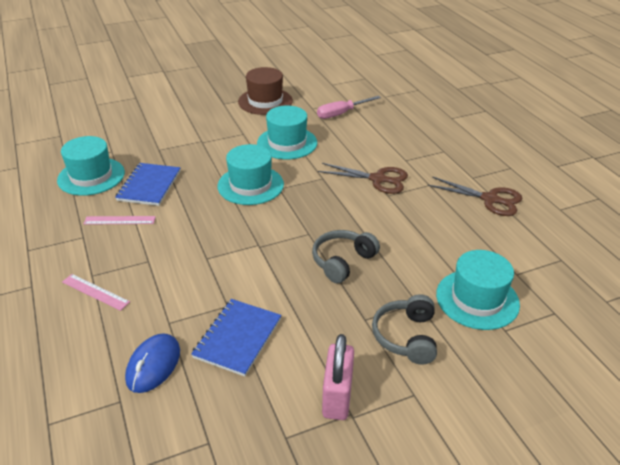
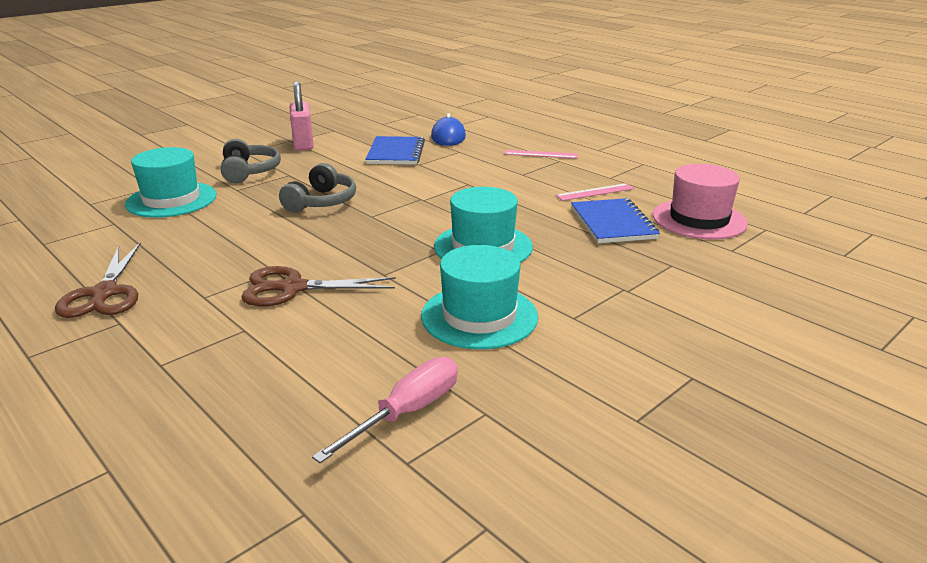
camera: 160 degrees right, 10 degrees down
(91, 176) = (699, 219): turquoise hat -> pink hat
(265, 101) = (610, 406): brown hat -> none
(490, 199) = (104, 293): brown scissors -> brown scissors turned 105 degrees counterclockwise

